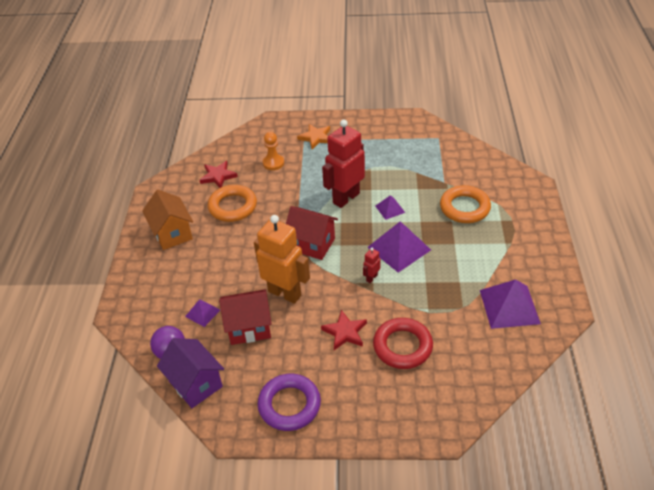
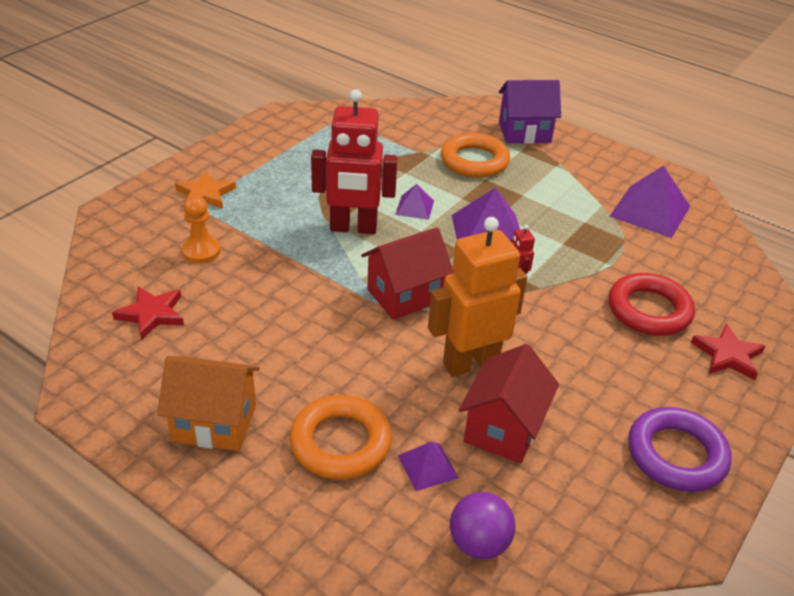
camera: 60 degrees left, 5 degrees down
(195, 384) = (567, 541): purple house -> purple house (524, 132)
(233, 206) = (239, 331): orange ring -> orange ring (340, 442)
(345, 332) = (588, 344): red star -> red star (728, 355)
(346, 198) = (353, 228): red robot -> red robot turned 75 degrees counterclockwise

